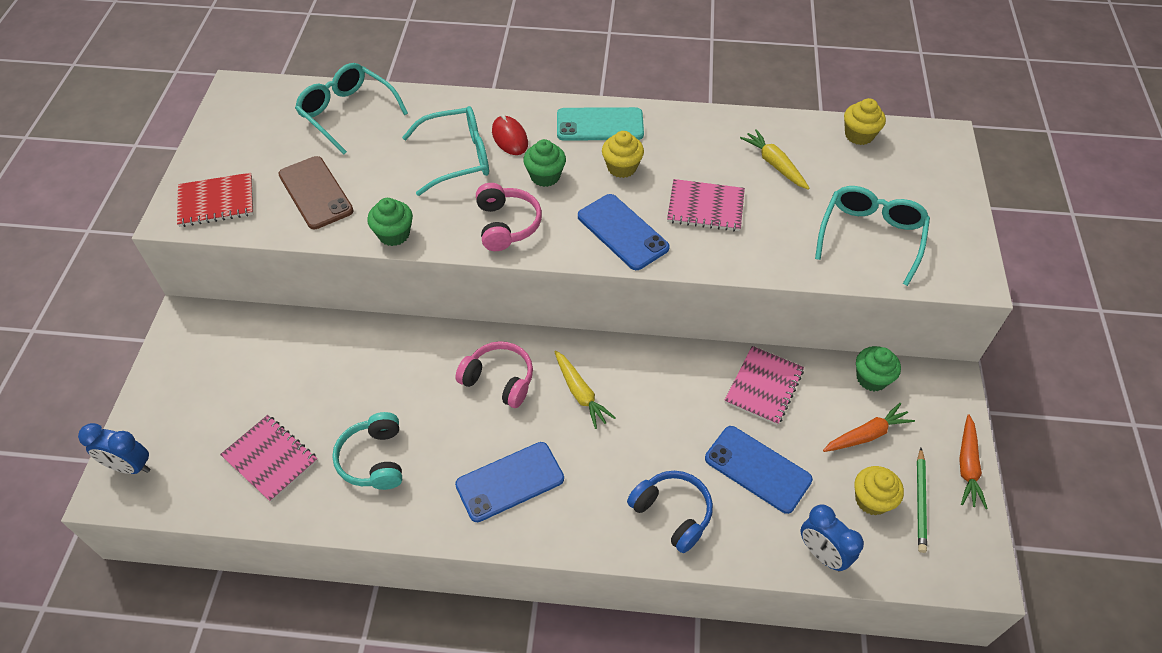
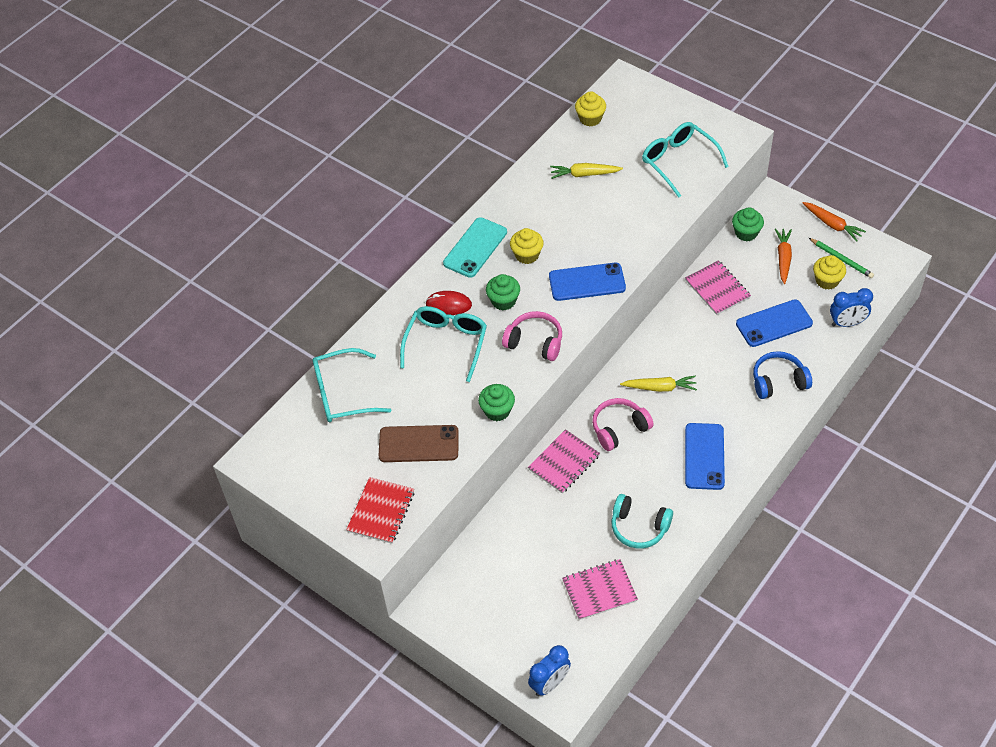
camera: 55 degrees left, 0 degrees up
(705, 207) = (596, 229): pink notebook -> pink notebook (564, 462)

